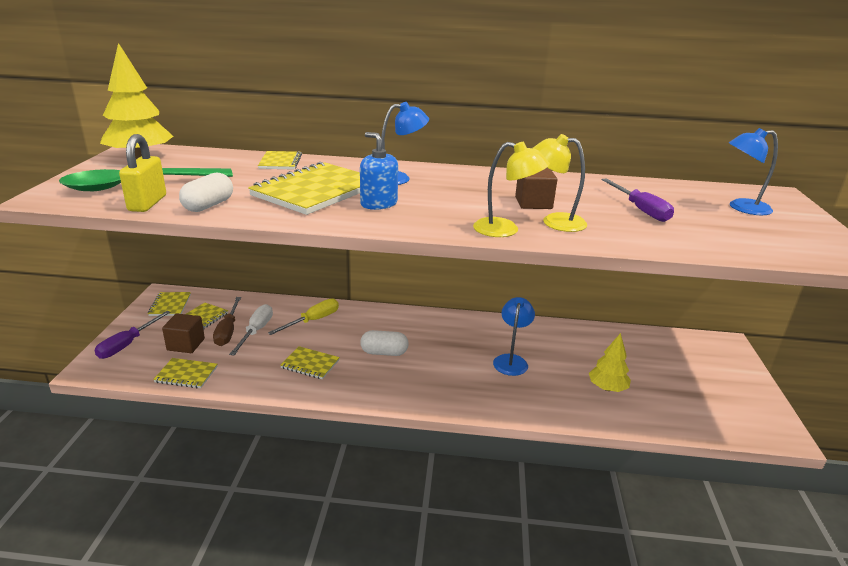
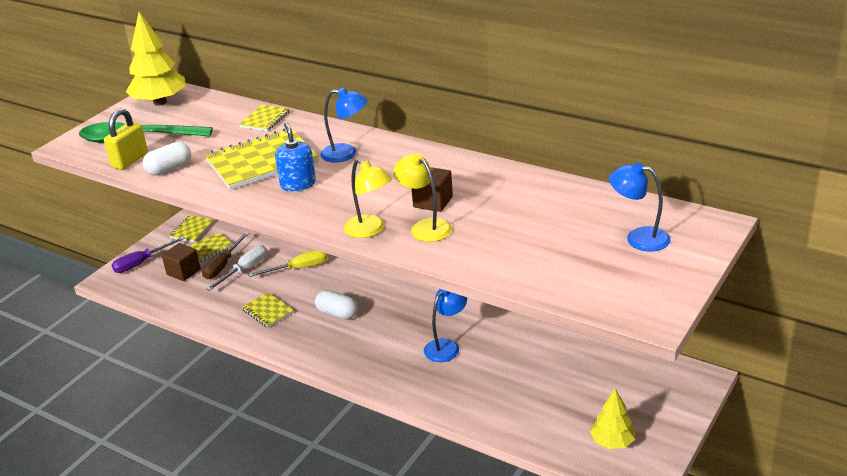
camera: 30 degrees right, 5 degrees up
(186, 374) = (169, 300): yellow notebook -> none
(607, 388) = (513, 394): yellow tree -> yellow tree (612, 442)
(640, 210) = (525, 225): purple screwdriver -> none

